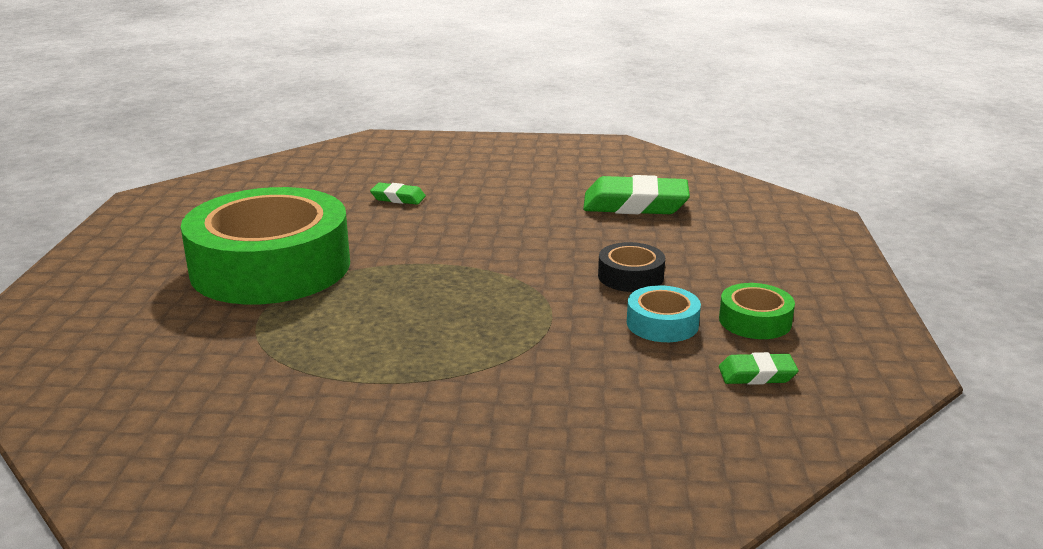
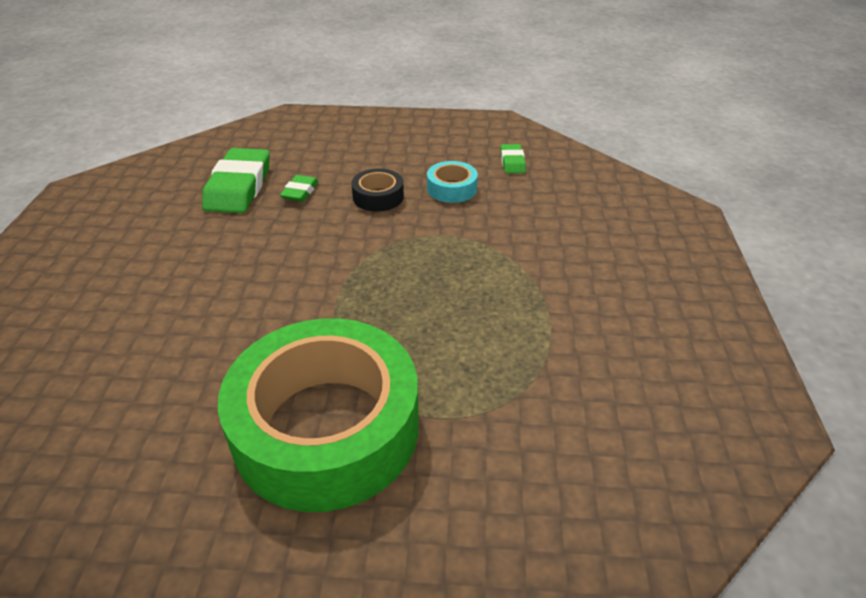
camera: 90 degrees left, 15 degrees up
(398, 198) = (156, 338): green eraser -> green eraser (300, 192)
(755, 321) = (446, 156): green tape -> none

